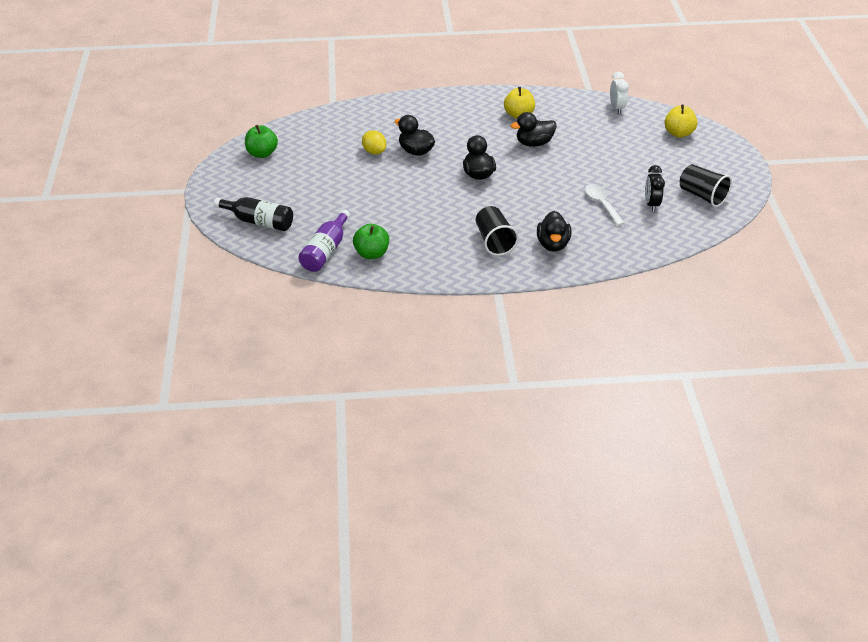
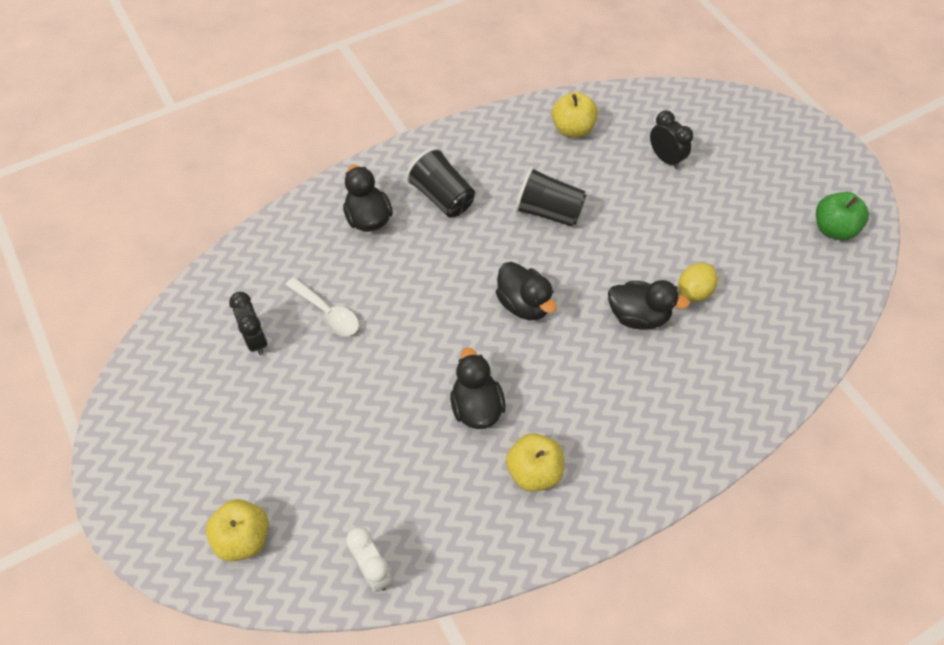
camera: 155 degrees right, 15 degrees up
(259, 221) = (731, 125): black bottle -> none
(324, 217) = (665, 158): none -> black clock
(325, 251) = (625, 114): purple bottle -> none
(372, 253) = (572, 129): green apple -> yellow apple
(374, 151) = (694, 292): yellow lemon -> yellow lemon turned 75 degrees counterclockwise
(534, 143) = (476, 407): black duck -> black duck turned 60 degrees counterclockwise
(702, 195) = (182, 388): black cup -> black cup (549, 212)

